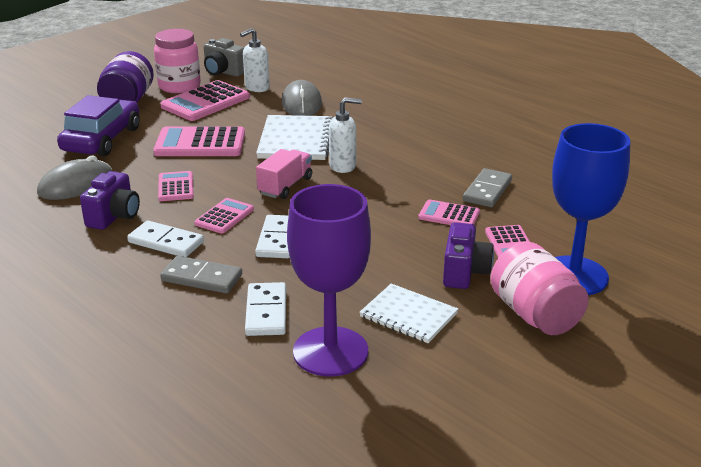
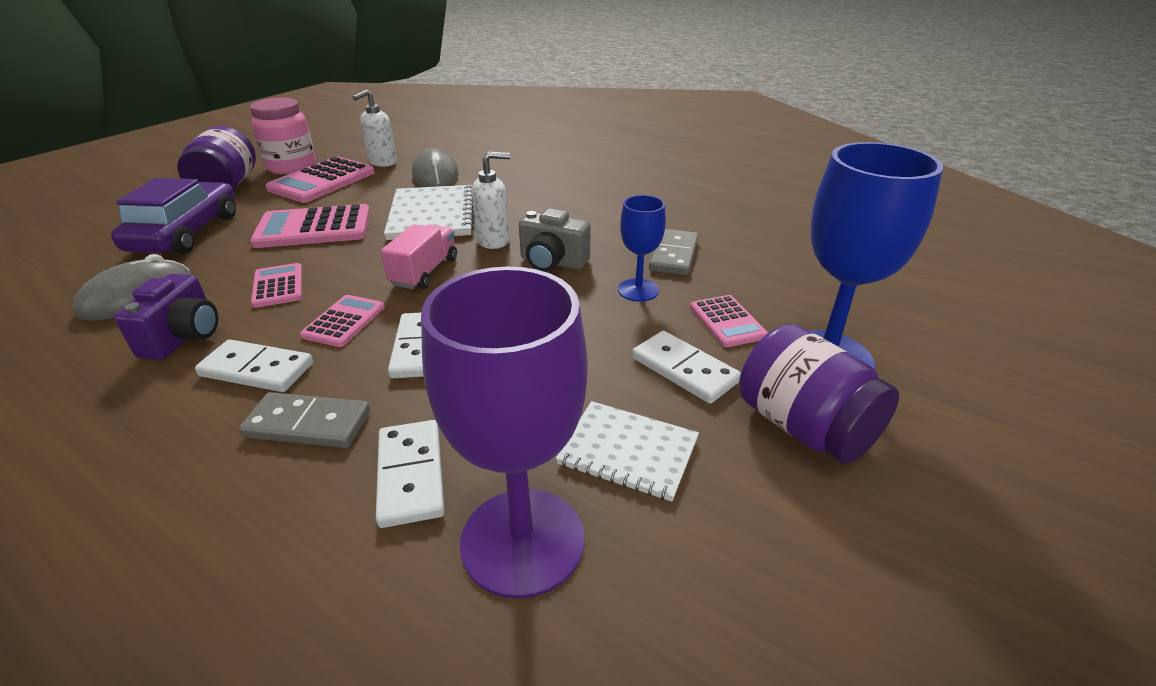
camera: 10 degrees left, 5 degrees up
(223, 72) = (344, 149): grey camera -> grey camera (552, 262)
(449, 215) = (638, 290): pink calculator -> blue goblet
(464, 272) = (684, 370): purple camera -> white domino
(535, 314) = (804, 426): pink jar -> purple jar

